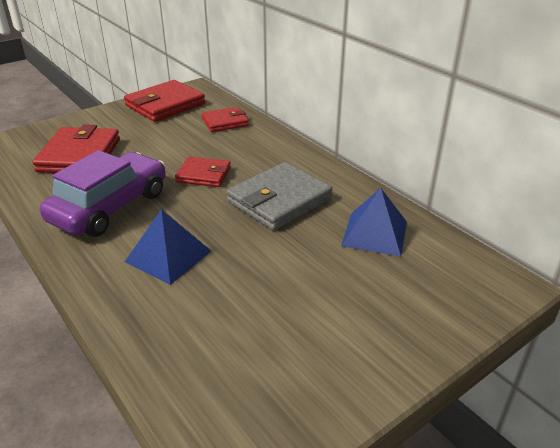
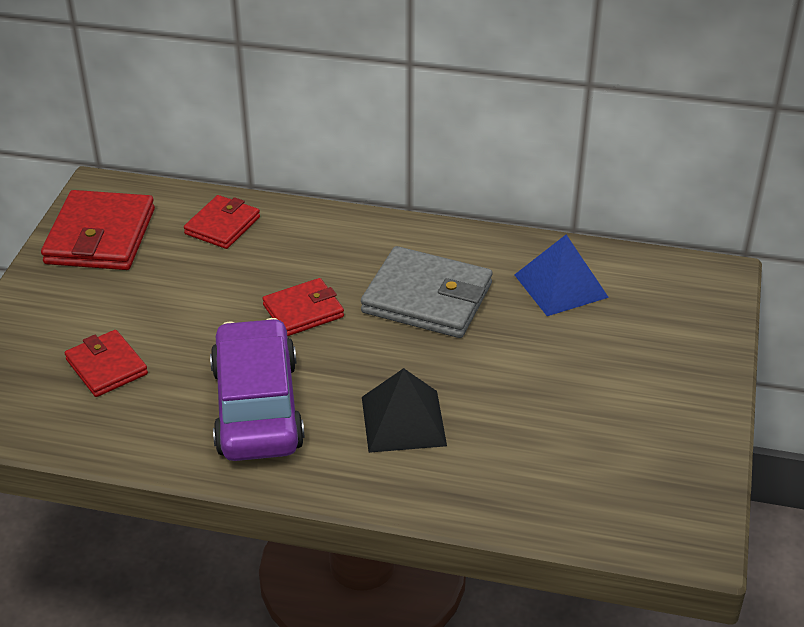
camera: 40 degrees left, 5 degrees up
(79, 155) = (106, 367): red wallet -> red wallet, size x0.60
(168, 256) = (403, 421): blue pyramid -> black pyramid
(279, 200) = (427, 298): grey wallet -> grey wallet turned 75 degrees counterclockwise

